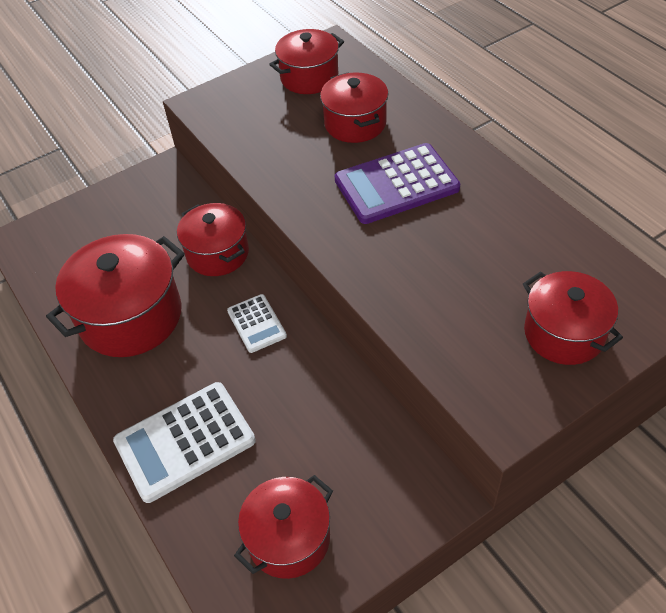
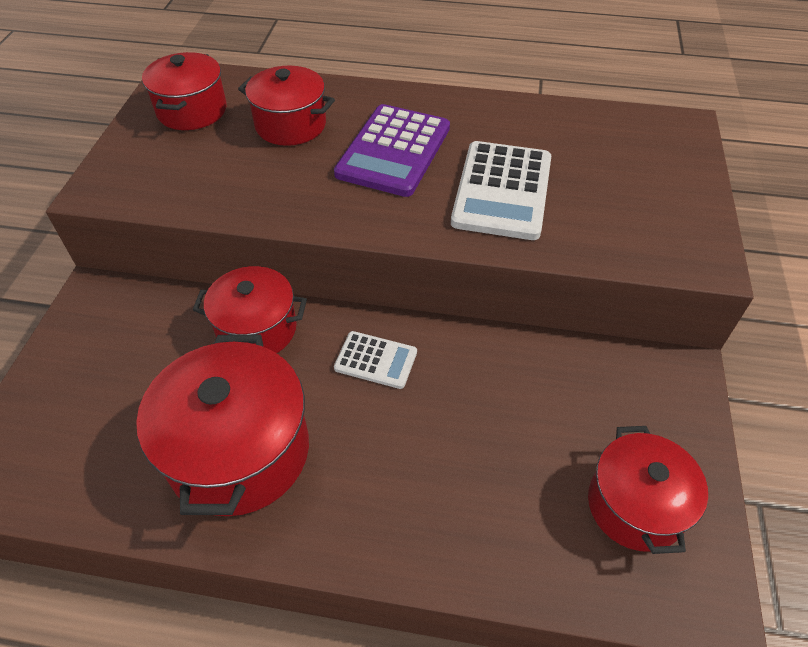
camera: 50 degrees left, 0 degrees up
(185, 442) = (447, 513): white calculator -> white calculator (502, 191)
(564, 333) = (655, 178): red pot -> none

